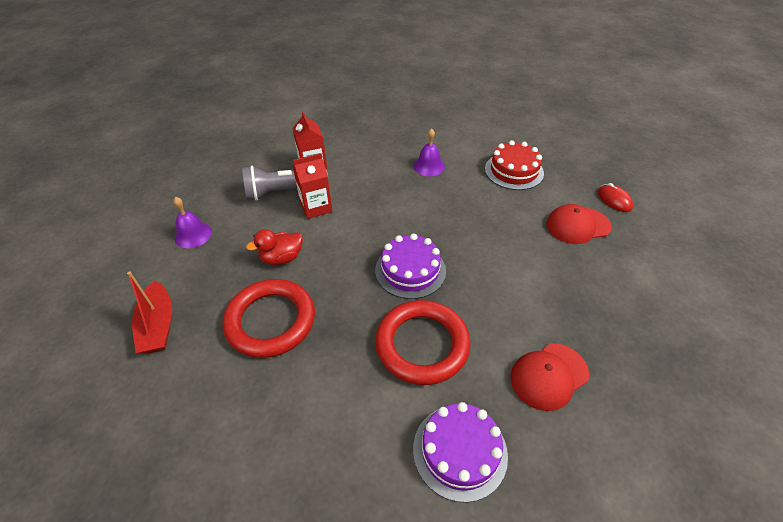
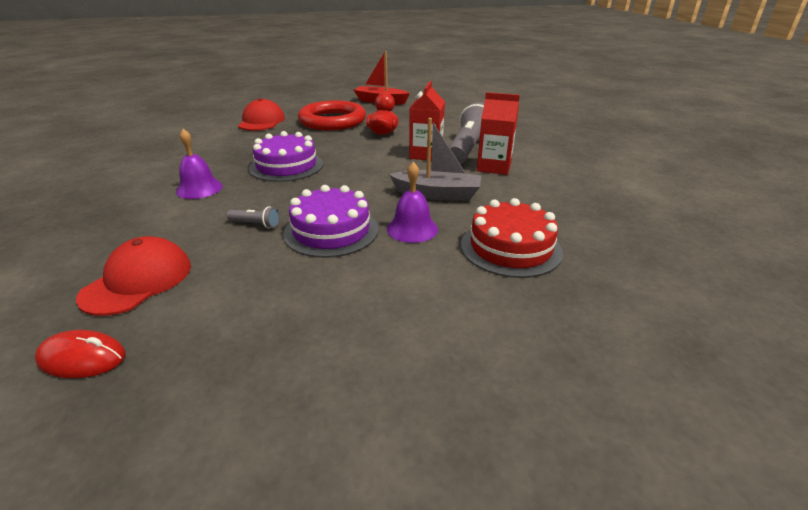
camera: 125 degrees right, 15 degrees down
(193, 235) = (453, 116): purple bell -> purple bell (199, 188)
(379, 174) = (437, 194): none -> grey boat
(422, 344) = (224, 150): red ring -> none
(460, 451) = (154, 139): purple cake -> purple cake (331, 231)
(493, 224) = (255, 224): none -> grey flashlight
(514, 171) = (303, 293): red cake -> red cake (510, 248)
(548, 376) = (109, 176): red cap -> red cap (261, 121)

